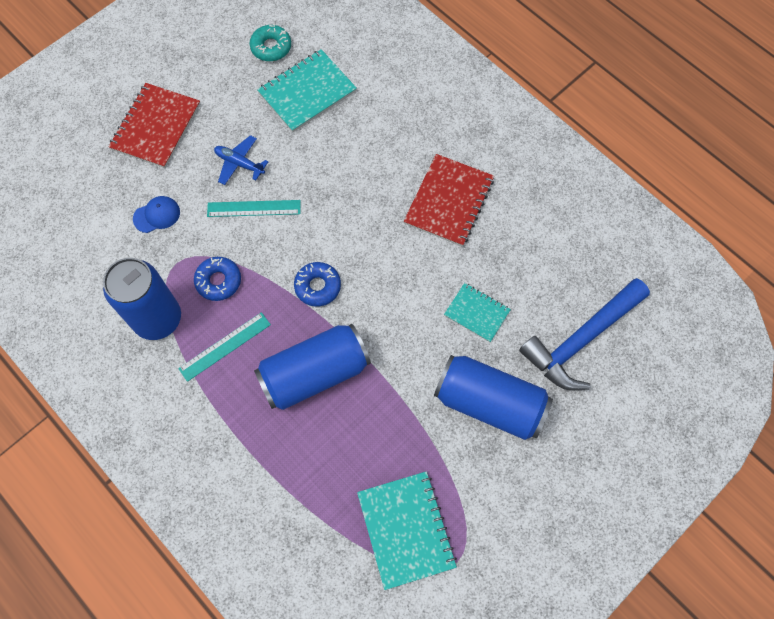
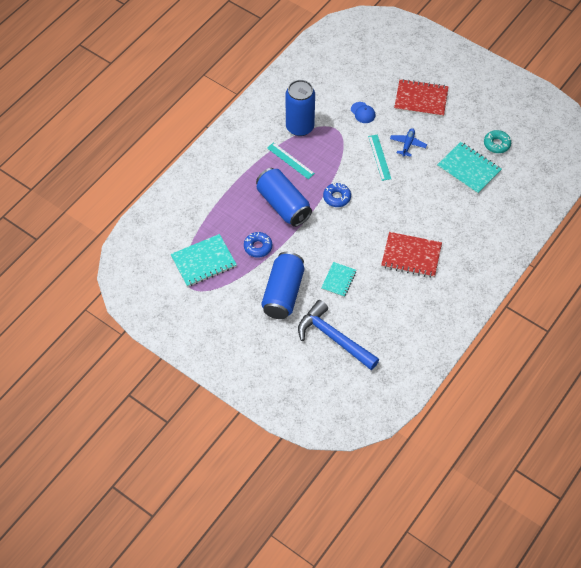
camera: 80 degrees right, 10 degrees down
(218, 281) = (329, 150): blue donut -> blue donut (258, 247)

